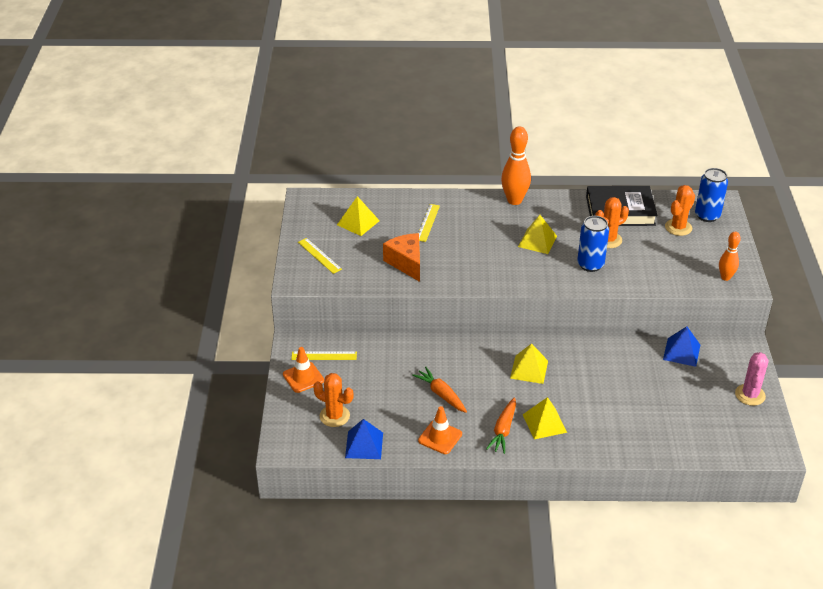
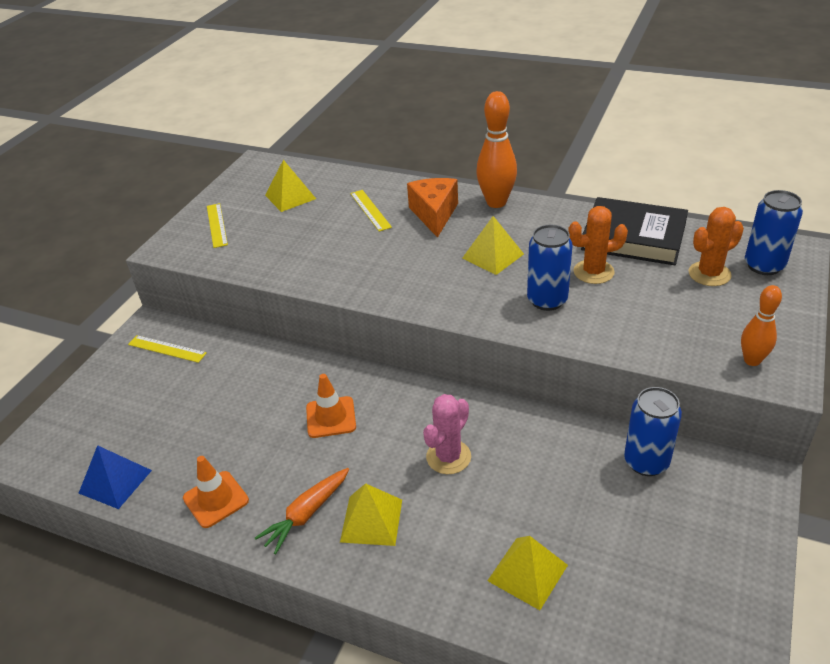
camera: 25 degrees right, 0 degrees up
(303, 377) = (122, 370): orange traffic cone -> orange traffic cone (331, 417)
(334, 416) = (114, 430): orange cactus -> none
(406, 263) = (307, 252): orange cheese -> orange cheese (434, 214)
(427, 222) = (370, 210): yellow ruler -> yellow ruler turned 60 degrees counterclockwise
(441, 394) = (263, 436): orange carrot -> none
(529, 369) = (402, 431): yellow pyramid -> yellow pyramid (527, 573)
(681, 352) = (646, 462): blue pyramid -> blue can
(750, 395) = (731, 568): pink cactus -> pink cactus (448, 457)

